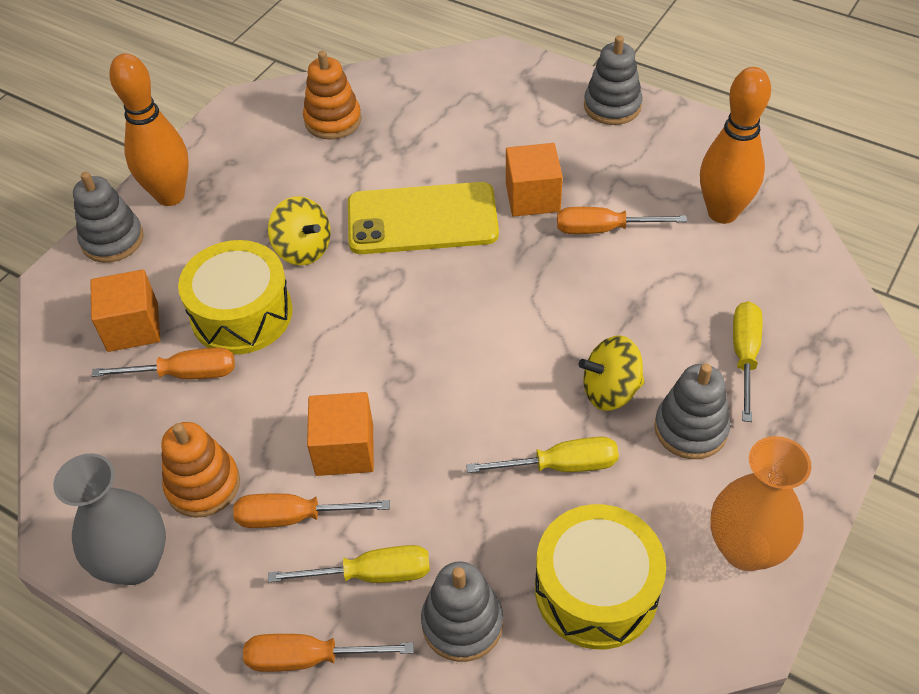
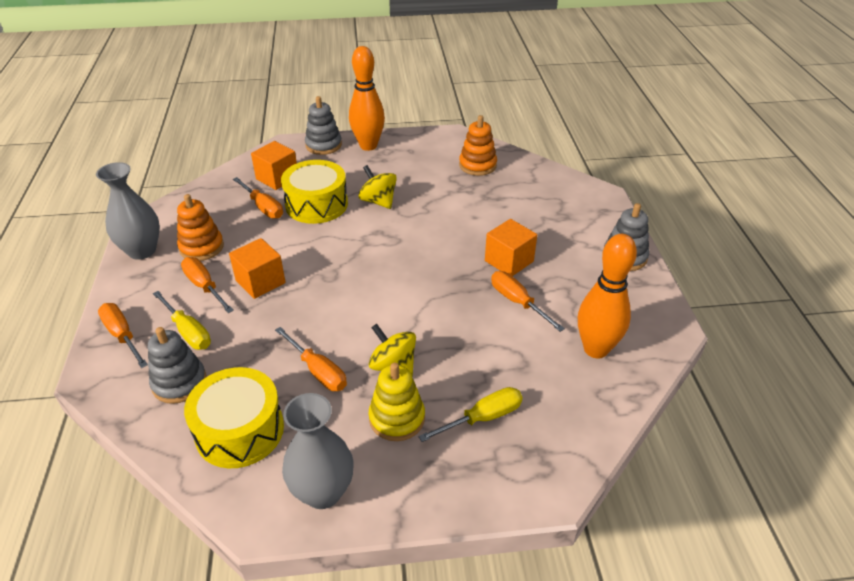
camera: 50 degrees right, 10 degrees down
(303, 249) = (378, 201): yellow spinning top -> yellow spinning top turned 135 degrees clockwise
(422, 219) = (444, 229): yellow phone -> none
(561, 465) = (318, 371): yellow screwdriver -> orange screwdriver
(690, 429) = (397, 418): grey stacking toy -> yellow stacking toy
(745, 549) = (323, 492): orange vase -> grey vase

